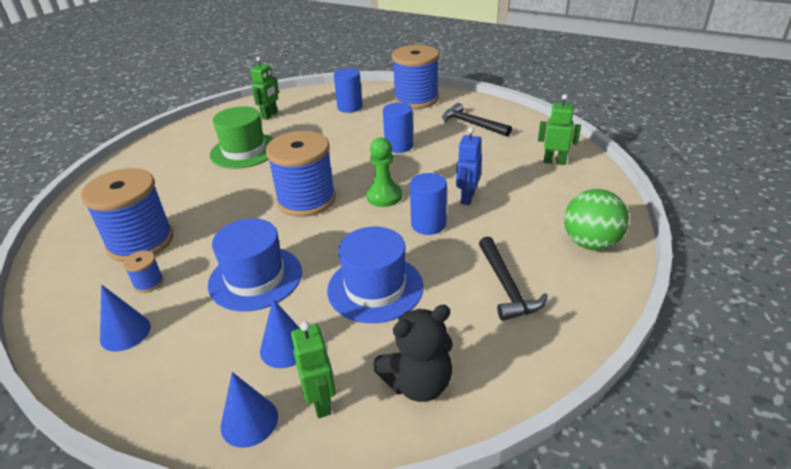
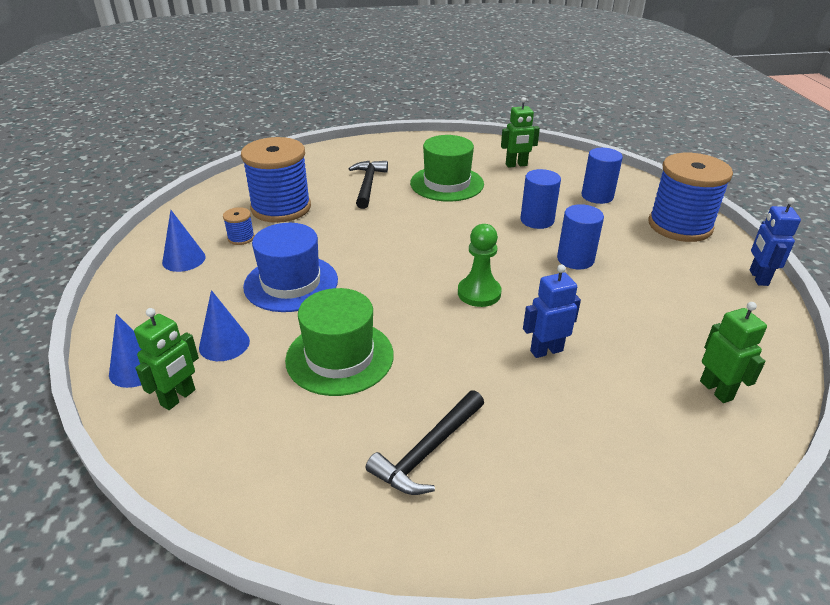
camera: 50 degrees right, 0 degrees up
(306, 200) = (419, 252): blue spool -> none
(375, 288) = (340, 357): blue hat -> green hat
(418, 383) = (238, 448): black teddy bear -> none
(428, 224) = (468, 344): blue cylinder -> blue cylinder (537, 220)
(472, 124) = (694, 287): black hammer -> black hammer (368, 184)
(487, 103) = (758, 278): none -> blue robot
(590, 243) = (584, 496): green ball -> none

